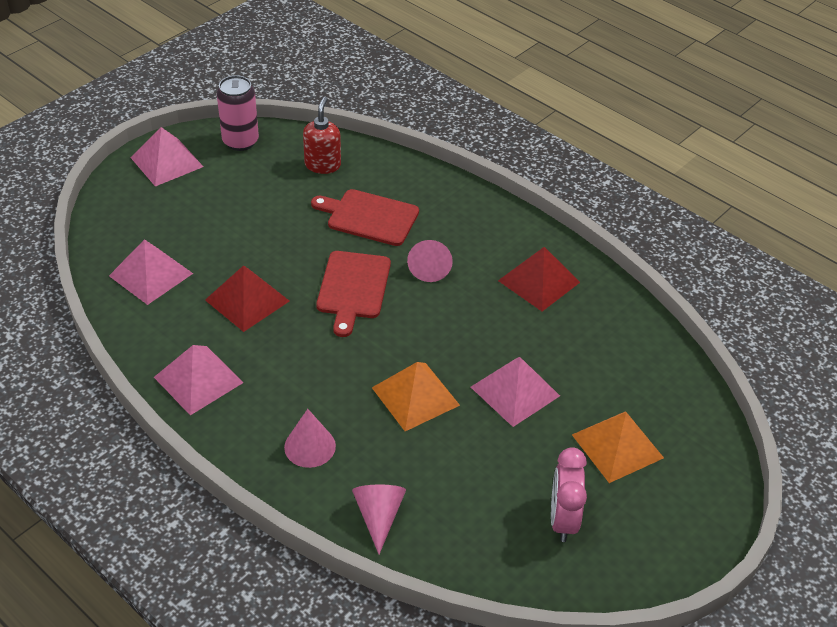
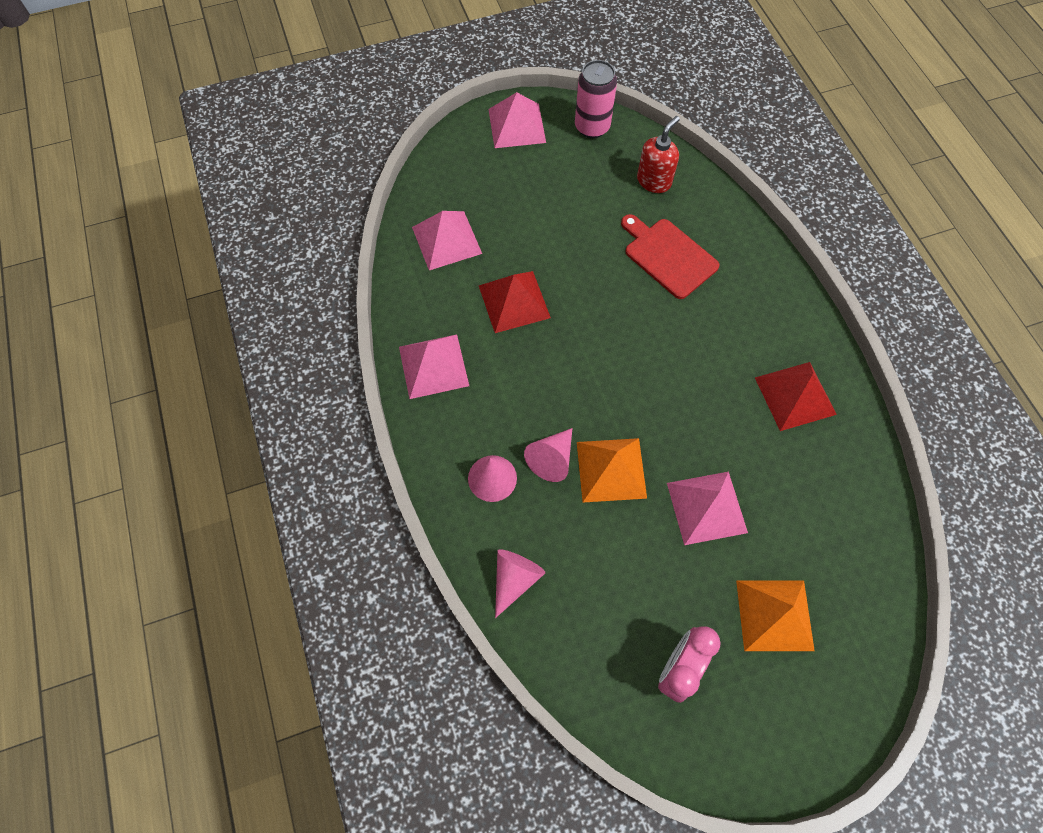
camera: 30 degrees right, 20 degrees up
(353, 288) = (613, 328): red cutting board -> none
(429, 267) = (696, 335): pink cone -> pink cone (552, 459)

